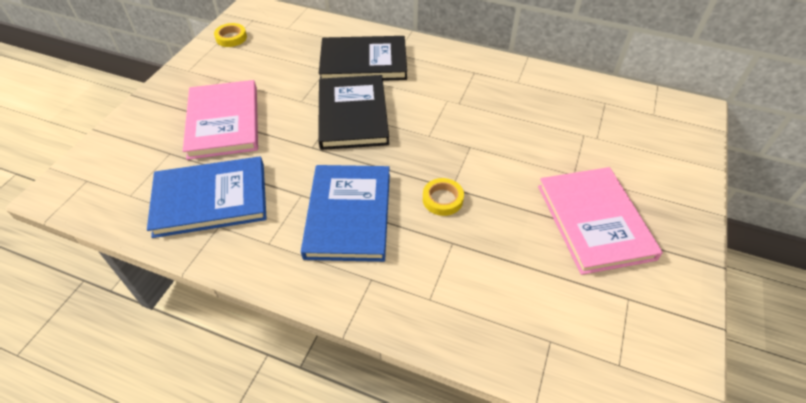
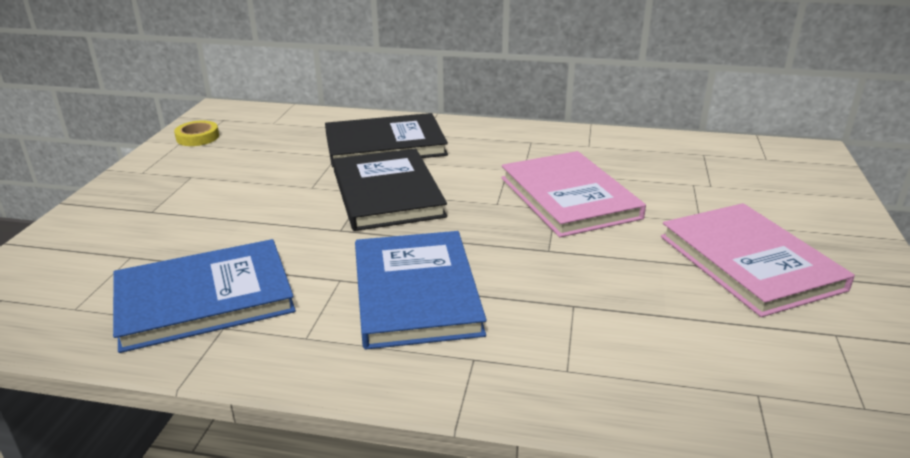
camera: 10 degrees left, 20 degrees down
(224, 122) = (206, 217): pink book -> pink book (569, 197)
(442, 199) = (541, 263): yellow tape -> none

